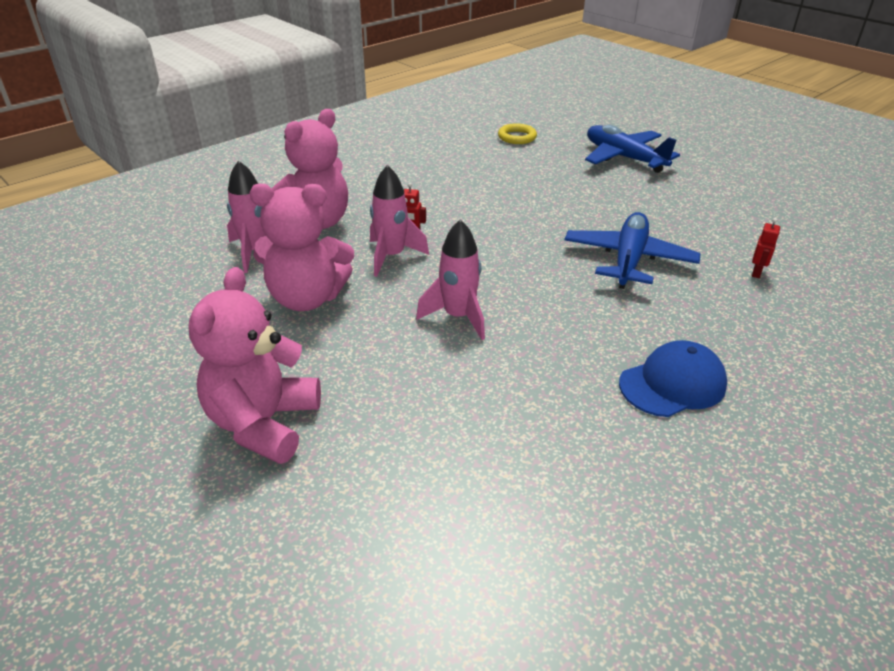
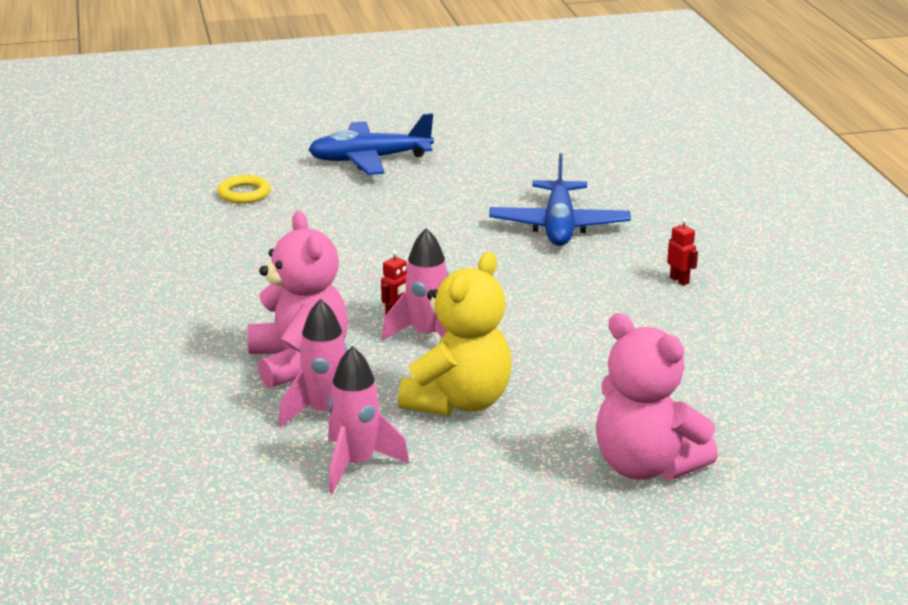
camera: 60 degrees left, 10 degrees down
(307, 298) = (459, 402): pink teddy bear -> yellow teddy bear
(458, 317) = (570, 331): pink rocket -> pink rocket (356, 465)
(628, 260) = (559, 226): blue plane -> blue plane turned 135 degrees counterclockwise
(672, 384) = (742, 272): blue cap -> none
(757, 273) = (633, 184): red robot -> red robot (679, 280)

